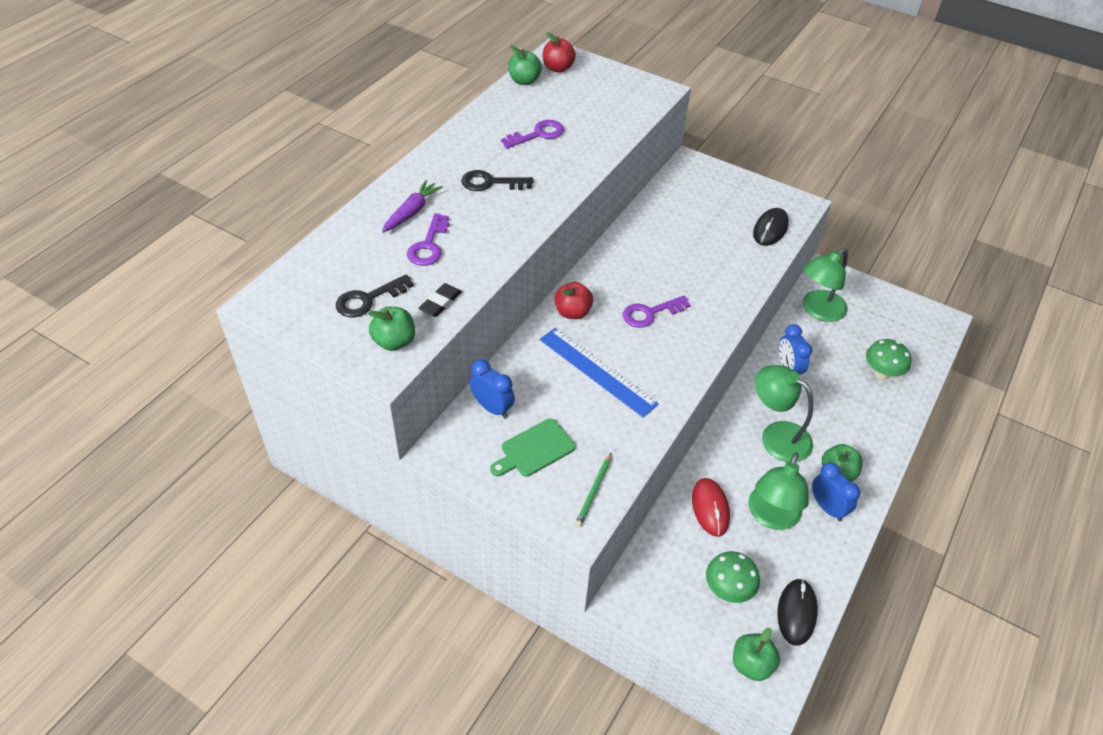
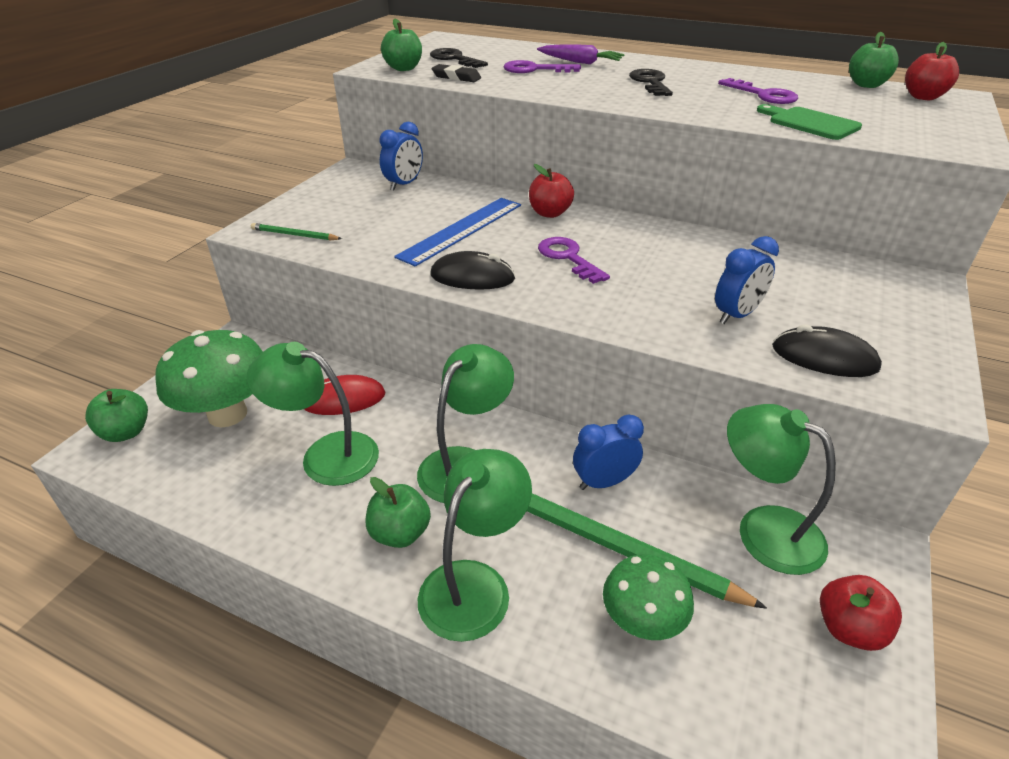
camera: 85 degrees right, 10 degrees down
(535, 449) = (351, 205): green cutting board -> green cutting board (810, 123)
(728, 589) = (227, 414): green mushroom -> green mushroom, size x1.61
(796, 613) = (177, 474): black mouse -> black mouse (472, 277)
(827, 508) = (336, 516): blue clock -> blue clock (736, 315)
(837, 373) = (616, 547): none -> green pencil
(869, 439) = (474, 584): none -> green lamp
(874, 301) = (849, 629): none -> red apple

